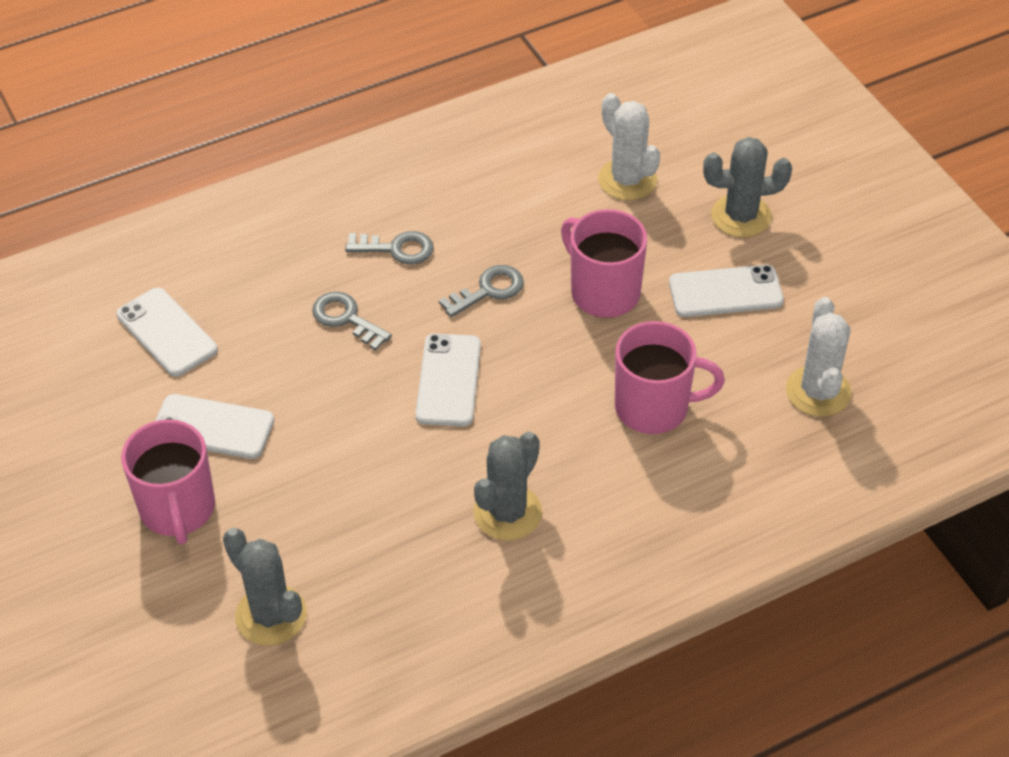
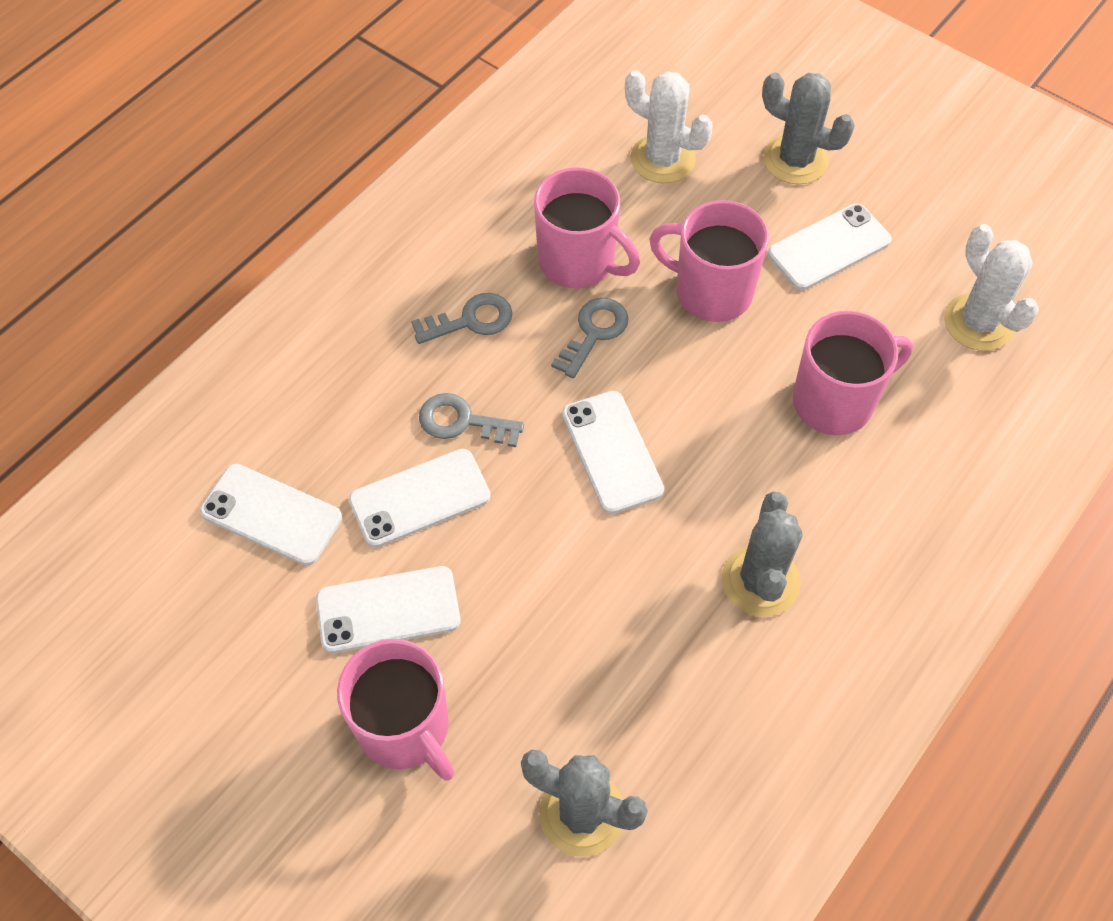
camera: 25 degrees left, 10 degrees up
(281, 360) = (420, 498): none -> white phone
(509, 234) = (578, 262): none -> pink mug
(741, 216) = (795, 160): grey cactus -> grey cactus turned 60 degrees clockwise

